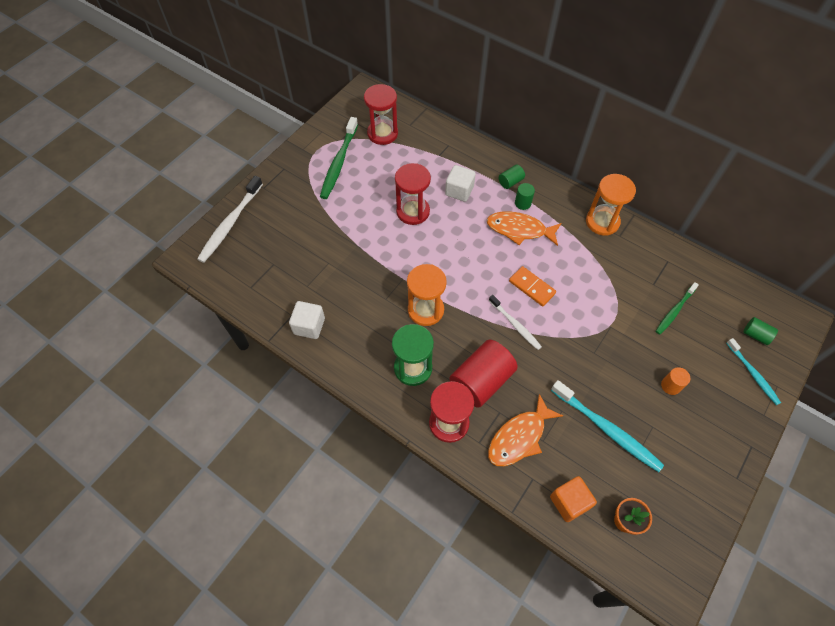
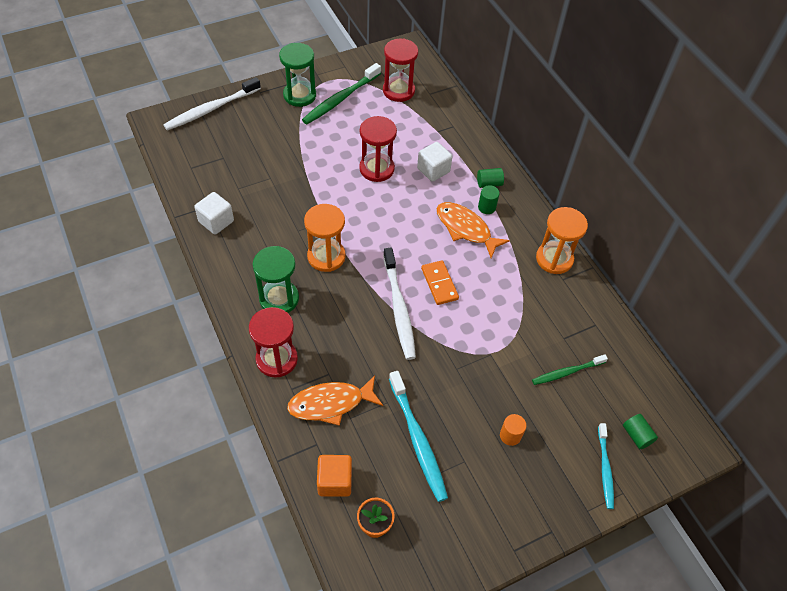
camera: 25 degrees right, 5 degrees down
(301, 175) = (299, 95): none -> green hourglass
(481, 381) = (332, 339): red cylinder -> none
(515, 325) = (399, 309): white toothbrush -> white toothbrush, size x1.63

